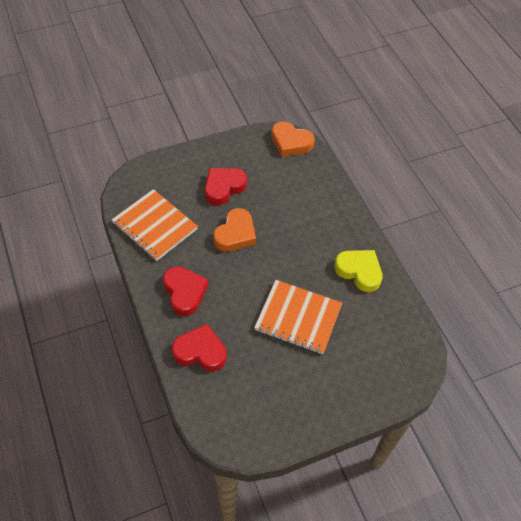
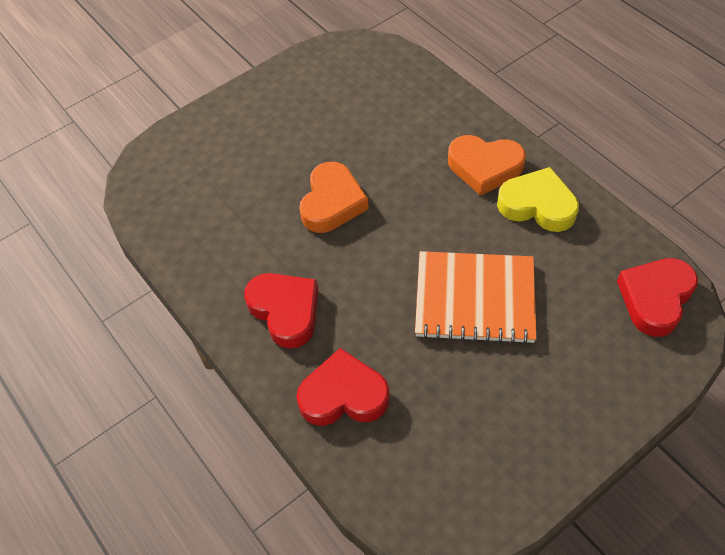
camera: 10 degrees left, 0 degrees up
(155, 226) = (204, 225): orange notebook -> none
(223, 187) = (289, 141): red heart -> red heart (655, 298)
(291, 142) = (365, 53): orange heart -> orange heart (484, 167)

